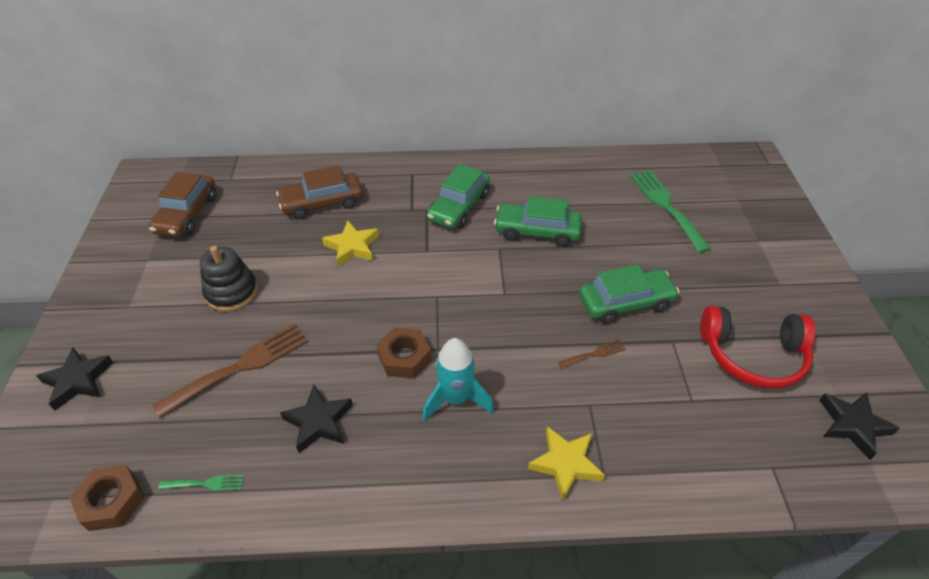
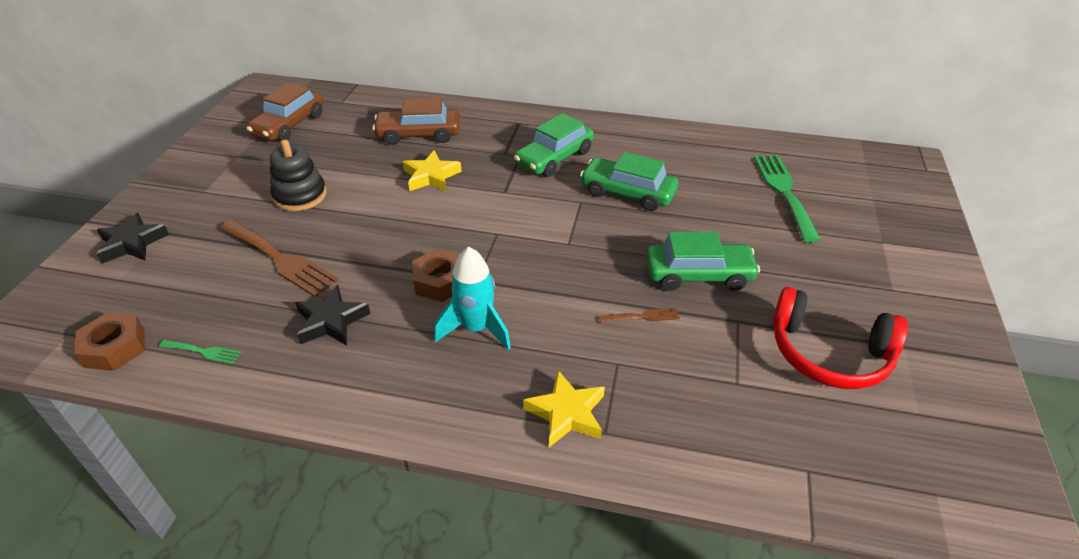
camera: 15 degrees right, 5 degrees down
(241, 366) = (280, 259): brown fork -> brown fork turned 60 degrees clockwise
(852, 425) = (928, 449): black star -> none

